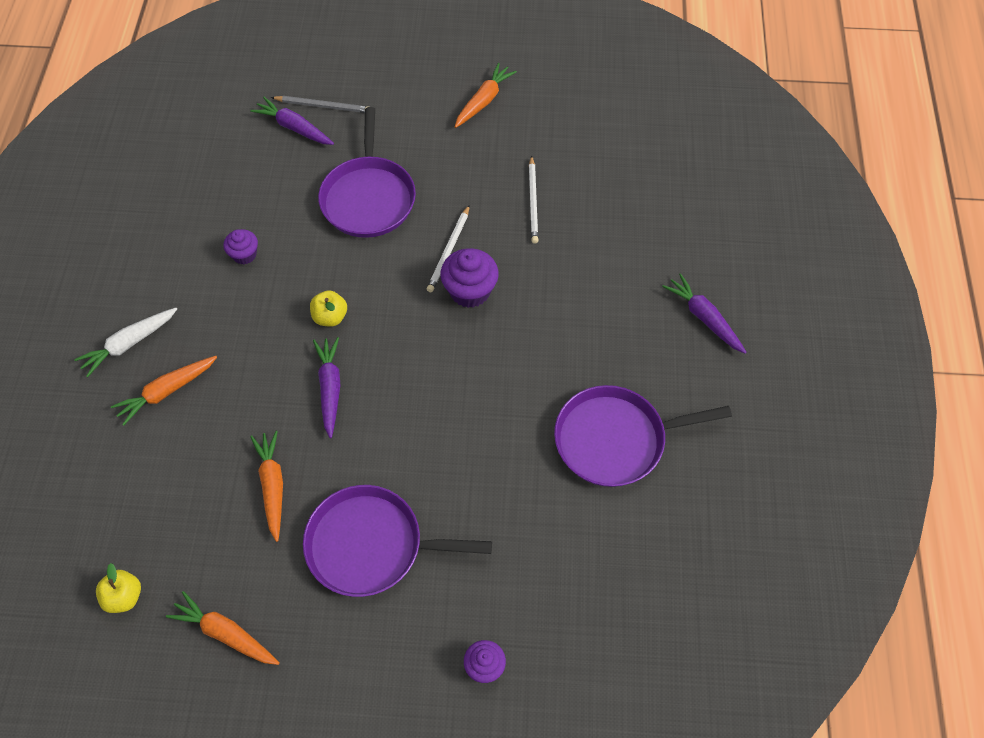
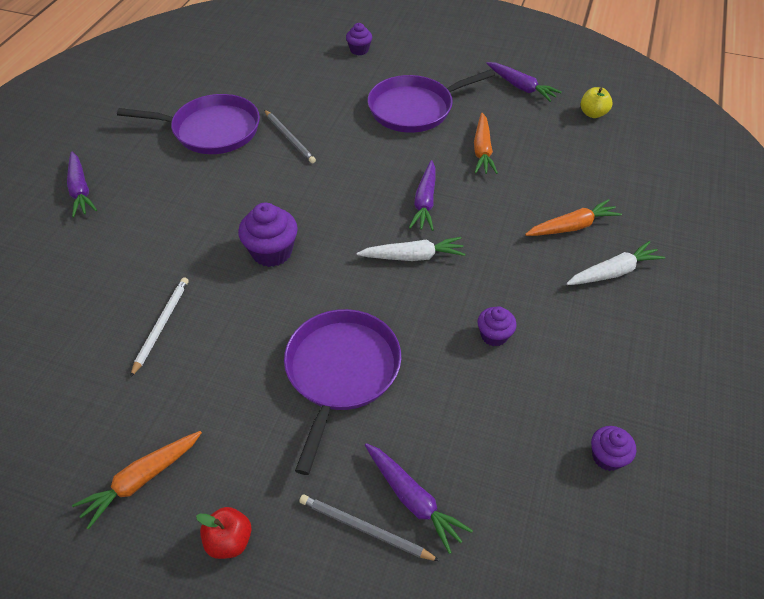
camera: 165 degrees left, 10 degrees down
(154, 181) = (607, 457): none -> purple cupcake
(225, 633) = (521, 87): orange carrot -> purple carrot
(330, 317) = (413, 256): yellow apple -> white carrot
(371, 545) = (414, 108): purple pan -> purple pan turned 135 degrees clockwise
(409, 83) = (229, 540): none -> red apple
(449, 251) = (275, 293): white pencil -> none
(515, 449) = (289, 138): none -> grey pencil

